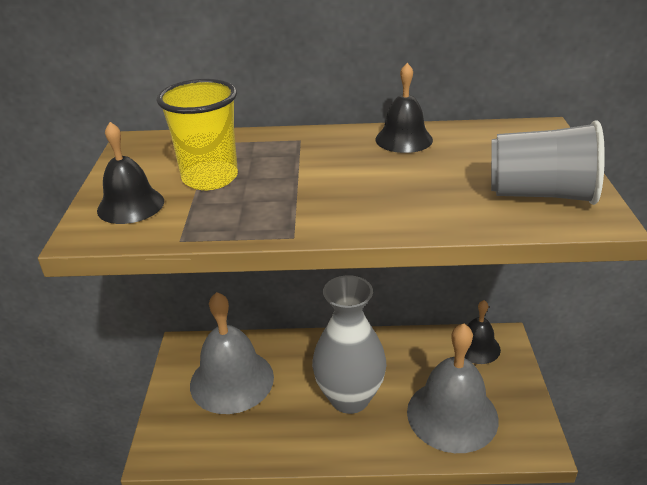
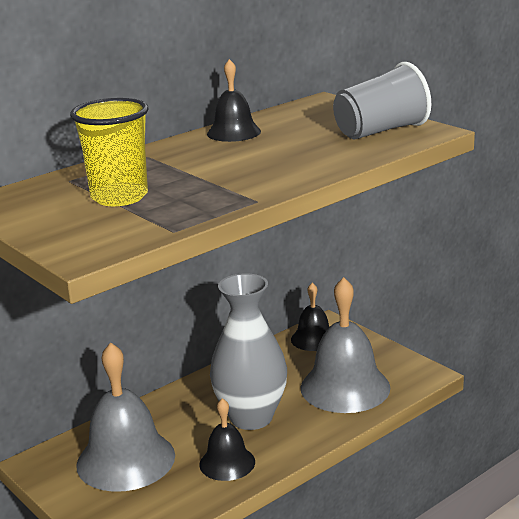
camera: 40 degrees left, 10 degrees down
(130, 205) = (84, 231): black bell -> black bell (227, 463)

